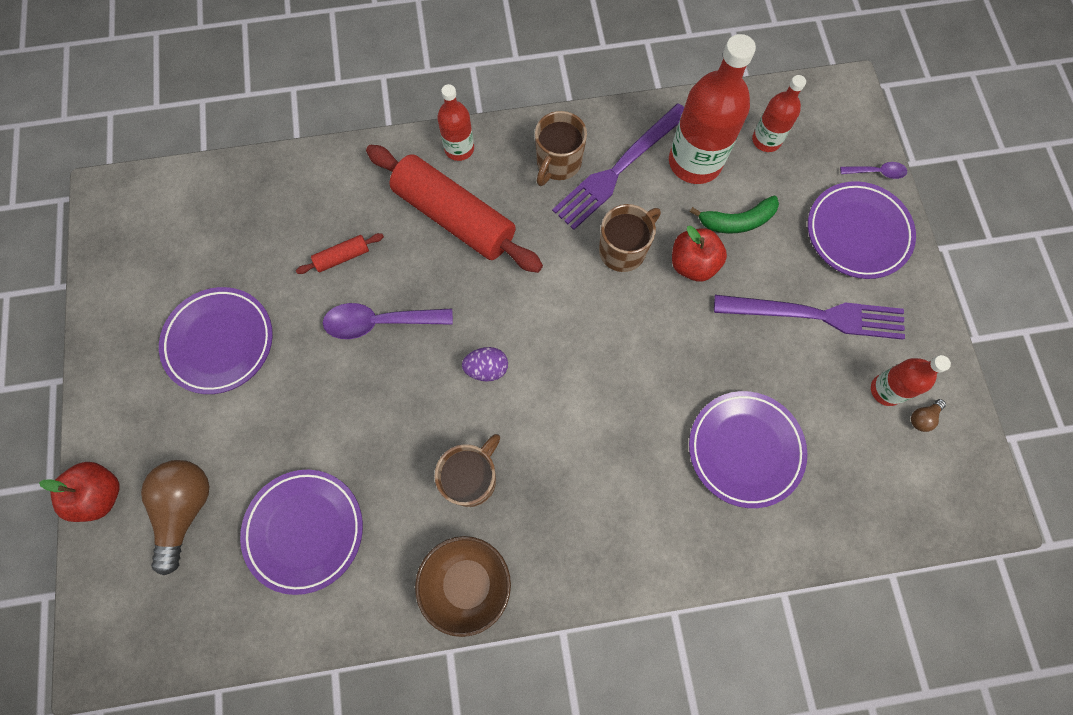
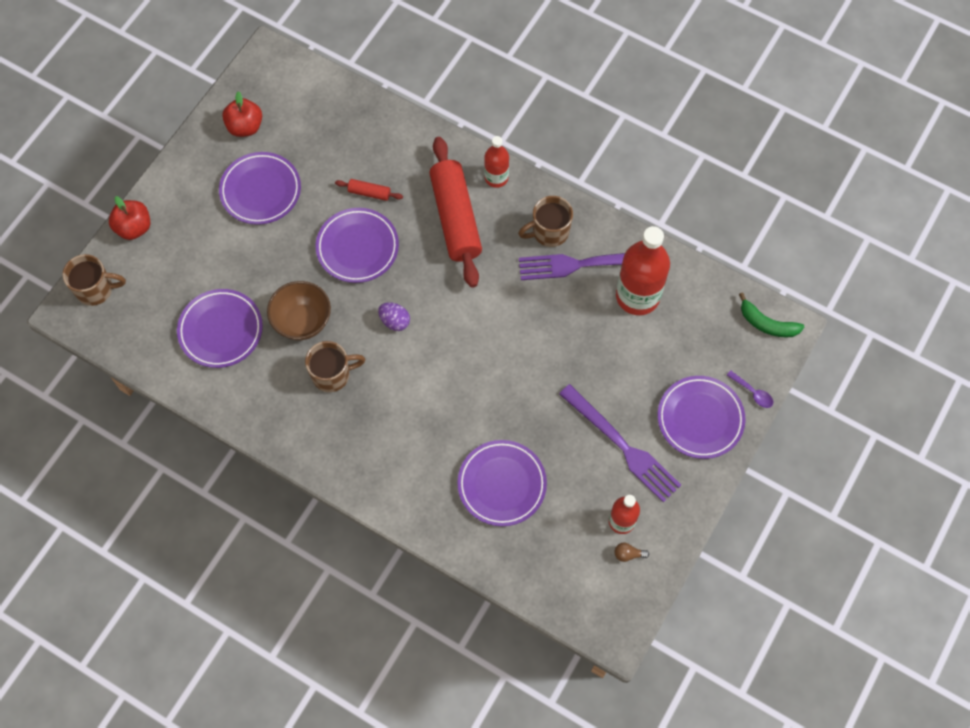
camera: 40 degrees right, 5 degrees down
(186, 509) = (170, 270): brown light bulb -> none
(379, 322) = (357, 247): purple spoon -> purple plate
(467, 584) = (281, 427): brown bowl -> brown bowl (302, 321)
(623, 250) = (540, 315): brown mug -> brown mug (96, 289)
(693, 264) = (575, 356): red apple -> red apple (245, 127)
(737, 221) = (628, 352): green banana -> green banana (767, 324)
(766, 140) = (699, 317): red bottle -> none

